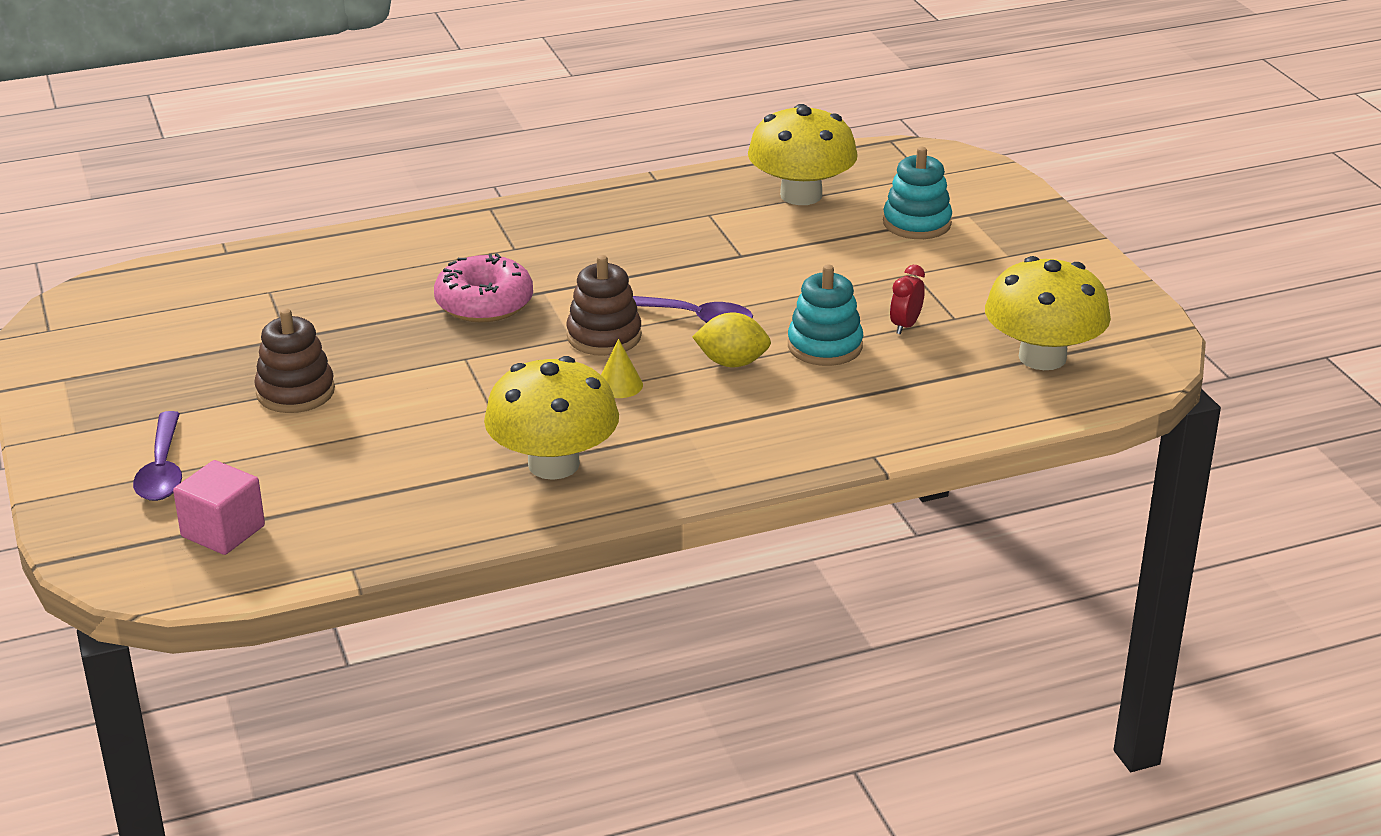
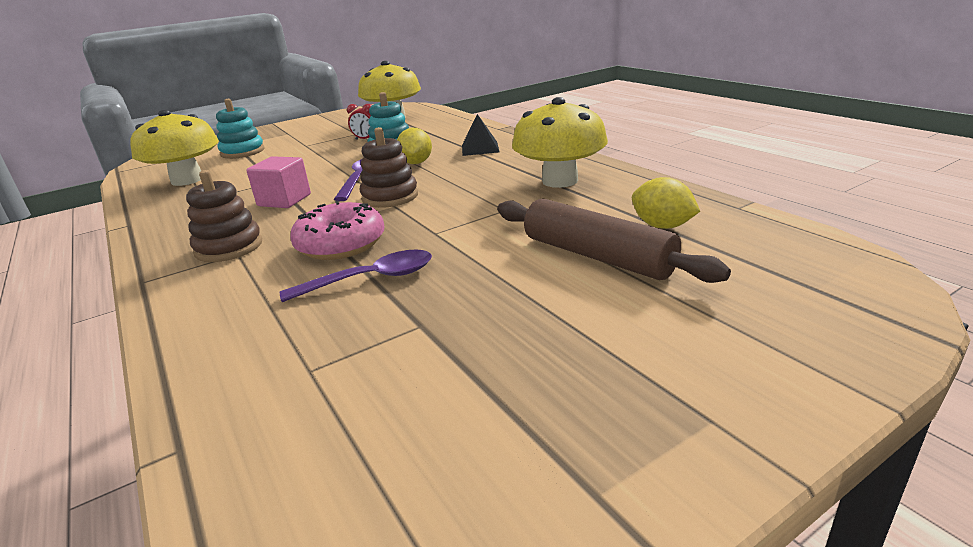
camera: 100 degrees left, 5 degrees down
(162, 469) = (716, 323): purple spoon -> purple spoon (370, 279)
(223, 531) = (764, 262): pink cube -> pink cube (284, 200)
(295, 392) = (525, 290): brown stacking toy -> brown stacking toy (229, 247)
(323, 442) = (597, 256): none -> brown rolling pin
(352, 499) = (662, 226): none -> yellow lemon
(619, 385) = (454, 182): yellow cone -> none
(762, 423) = (480, 148): none -> black pyramid

